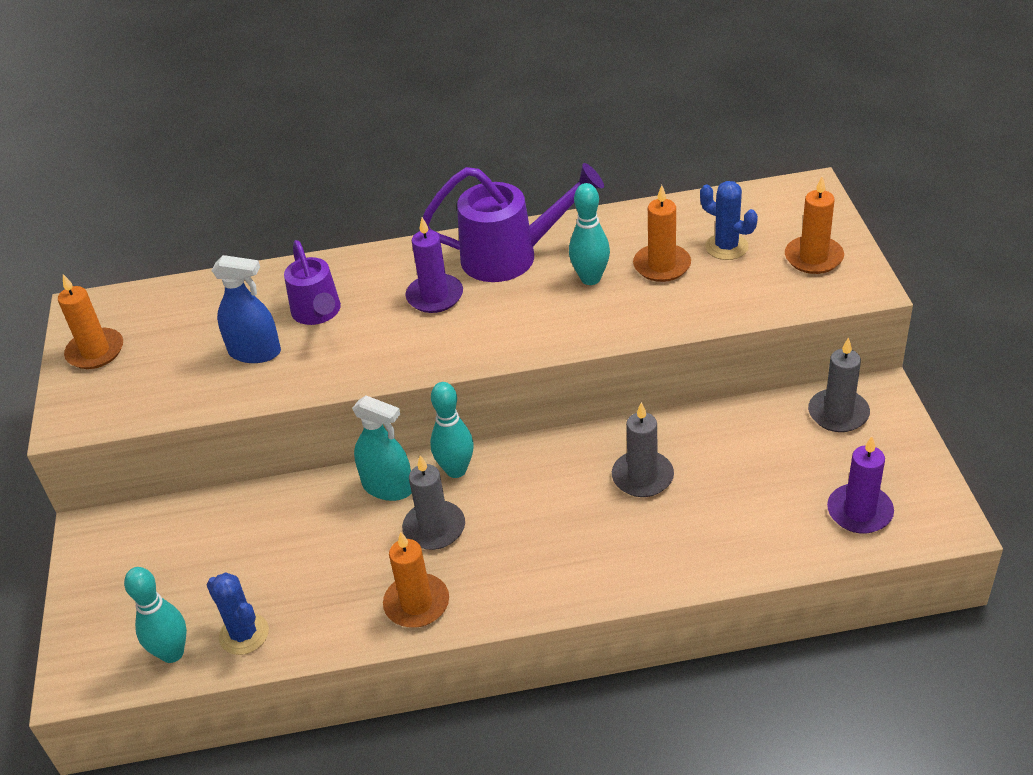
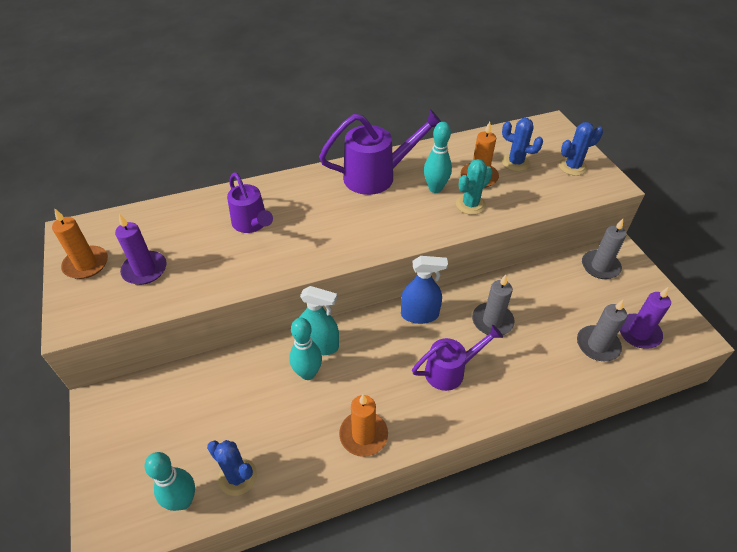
camera: 15 degrees left, 5 degrees up
(255, 352) = (211, 256): blue spray bottle -> blue spray bottle (419, 314)
(434, 528) = (361, 373): grey candle -> grey candle (597, 345)
(435, 296) = (333, 207): purple candle -> purple candle (145, 270)
(456, 470) = (364, 327): turquoise bowling pin -> turquoise bowling pin (308, 373)
(559, 536) = (450, 371): none -> purple watering can
(634, 305) = (470, 205): none -> turquoise cactus
(813, 258) = (572, 167): orange candle -> blue cactus

